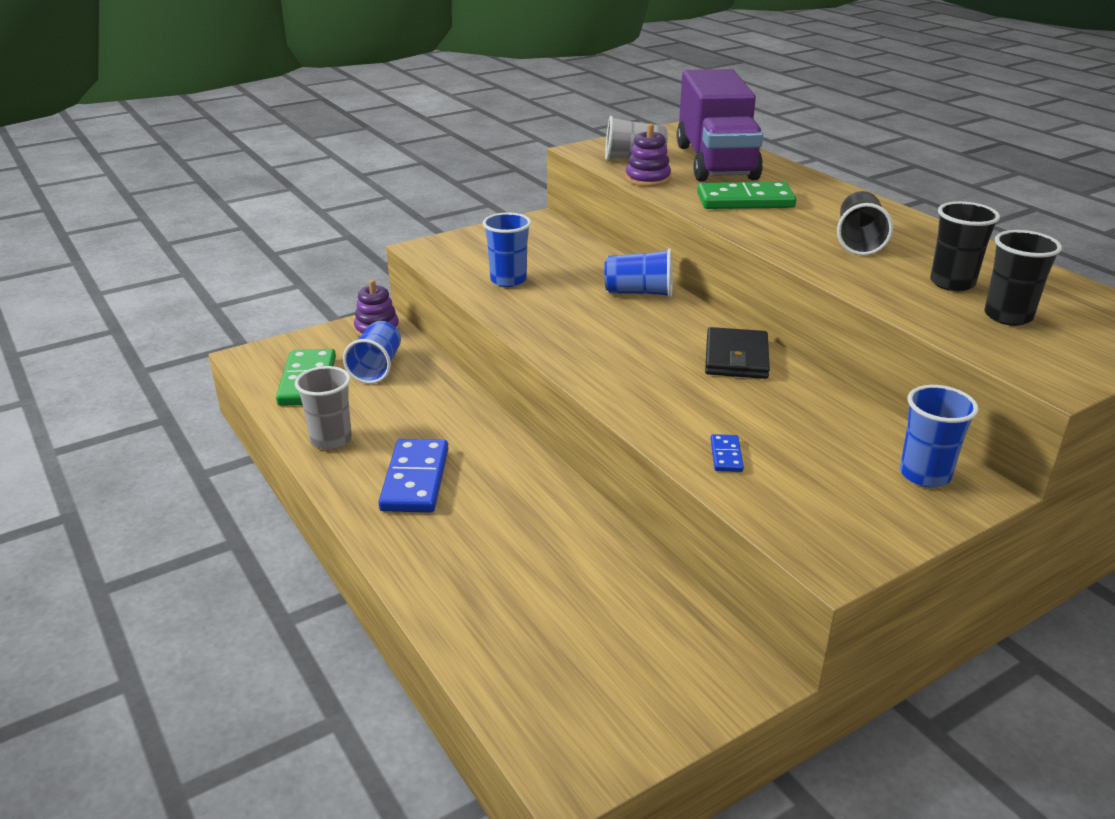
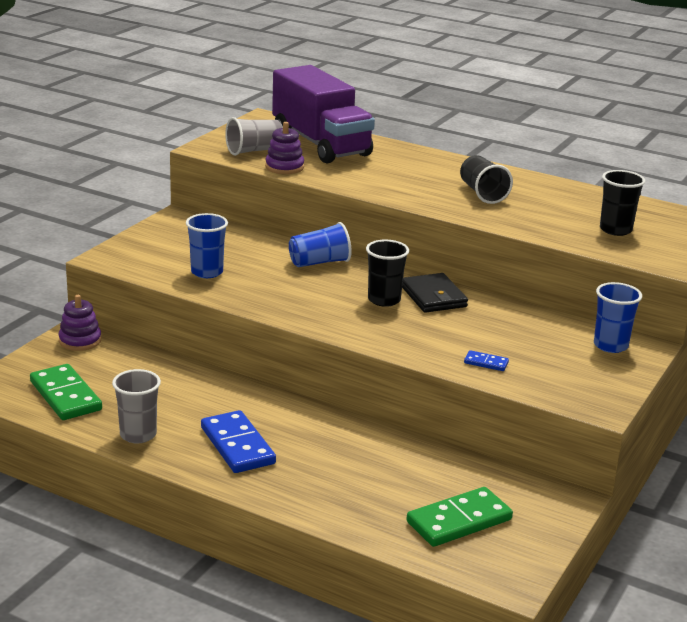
camera: 30 degrees left, 5 degrees down
(376, 367) = (114, 371): blue cup -> none
(726, 455) = (486, 363): blue domino -> blue domino turned 45 degrees counterclockwise
(745, 200) = (375, 174): green domino -> green domino (459, 521)
(952, 283) = (565, 213): black cup -> black cup (384, 300)

